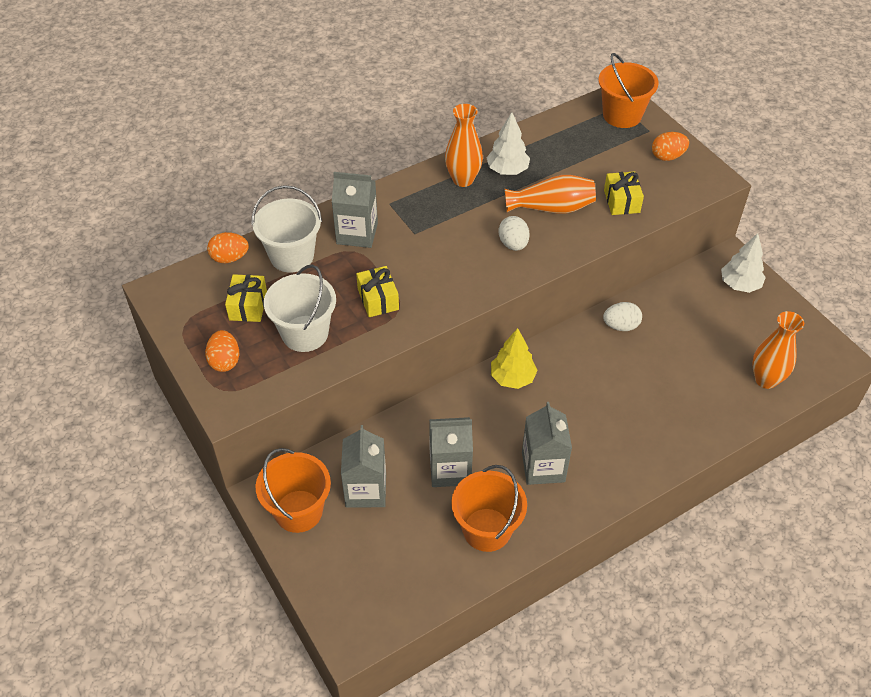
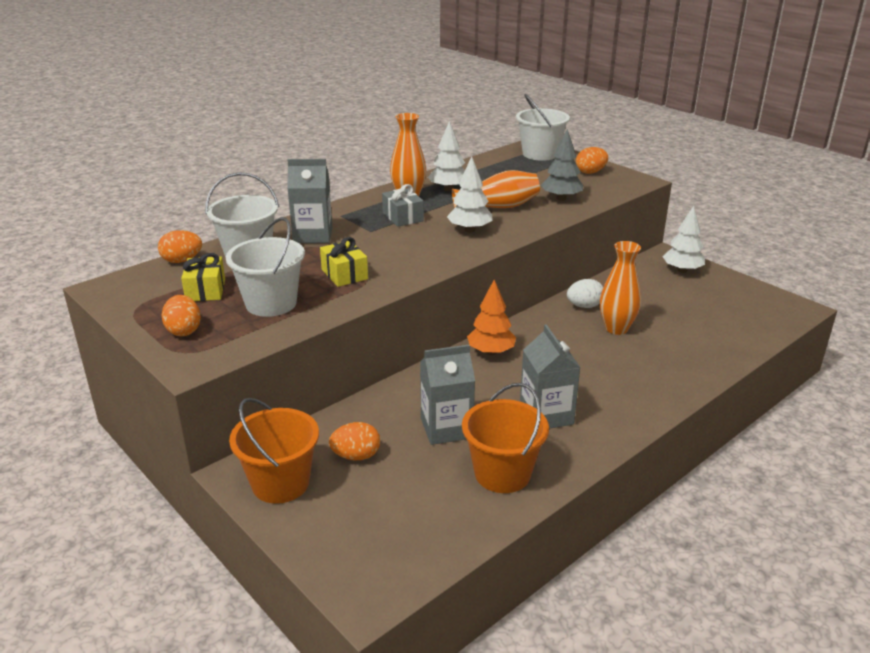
camera: 10 degrees left, 20 degrees down
(366, 490) = (356, 456): grey carton -> orange egg
(450, 214) = (403, 217): none -> grey gift
(512, 378) = (491, 352): yellow tree -> orange tree
(513, 244) = (470, 230): white egg -> white tree
(621, 201) = (561, 198): yellow gift -> grey tree
(622, 115) = (540, 154): orange bucket -> white bucket
(766, 379) = (738, 328): orange vase -> orange vase (616, 328)

